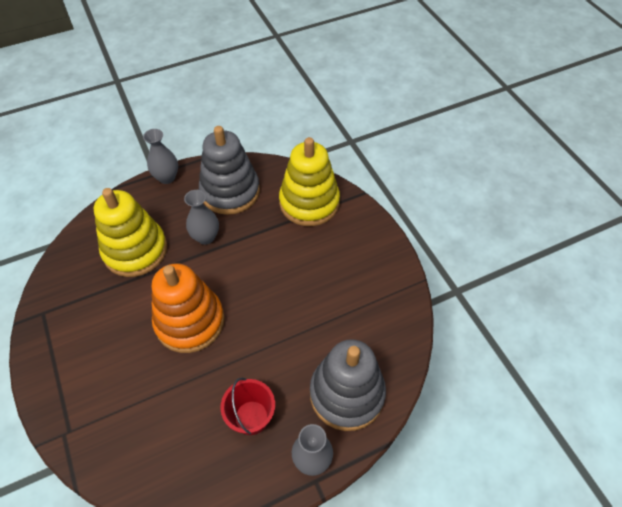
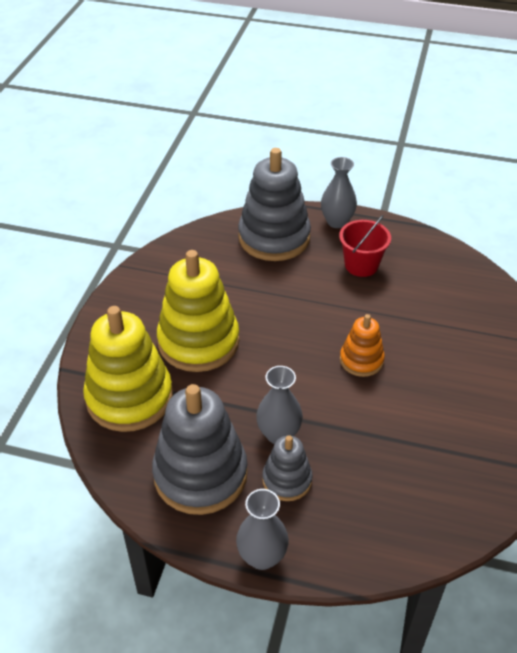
camera: 140 degrees left, 10 degrees down
(135, 250) = (372, 473): yellow stacking toy -> yellow stacking toy (198, 341)
(181, 217) = (287, 480): none -> grey stacking toy
(190, 321) = (361, 360): orange stacking toy -> orange stacking toy, size x0.53

